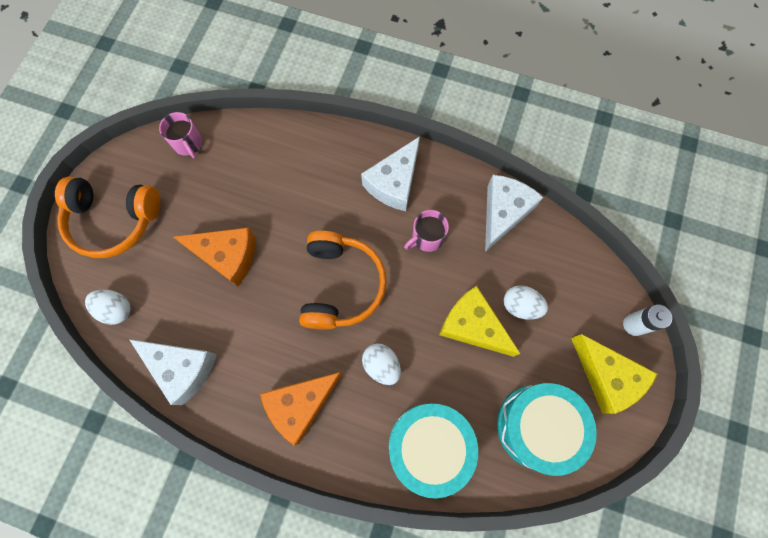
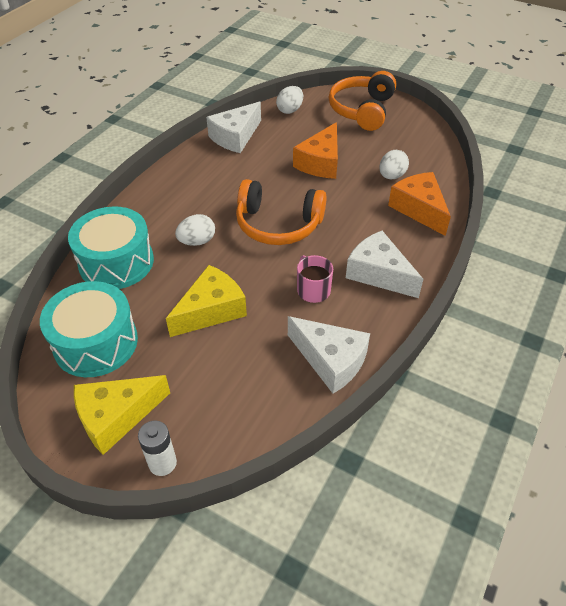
camera: 100 degrees right, 25 degrees down
(188, 143) = (430, 147): pink mug -> none
(301, 404) = (184, 192): orange cheese -> orange cheese (419, 209)
(520, 306) = (219, 354): white egg -> white egg (391, 176)

